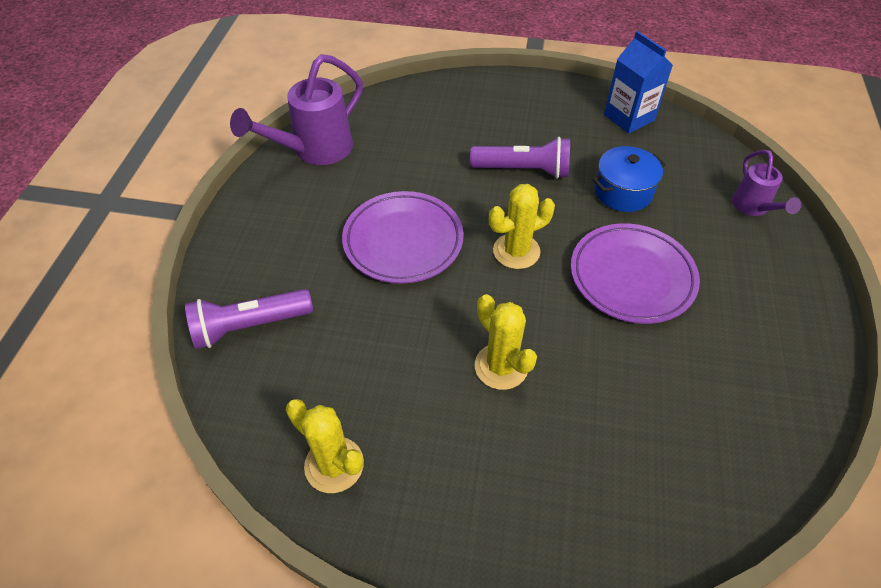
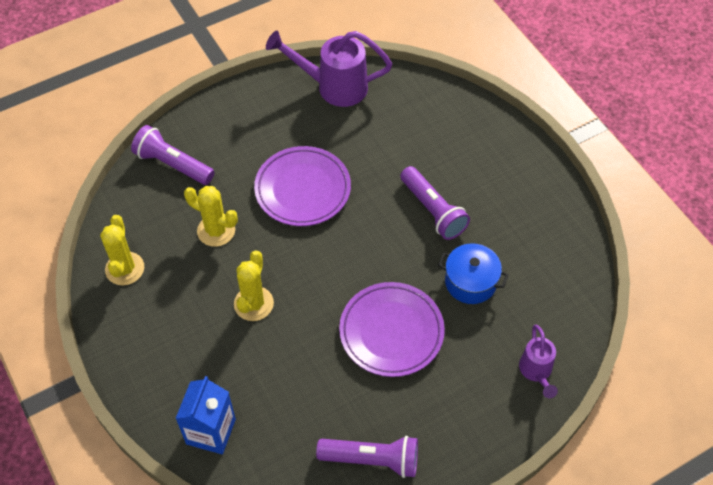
camera: 50 degrees right, 5 degrees up
(516, 251) = (352, 254): yellow cactus -> yellow cactus (216, 230)
(629, 117) = (560, 240): blue carton -> blue carton (211, 431)
(753, 208) = (536, 372): purple watering can -> purple watering can turned 45 degrees counterclockwise
(774, 384) = (372, 460): none -> purple flashlight

